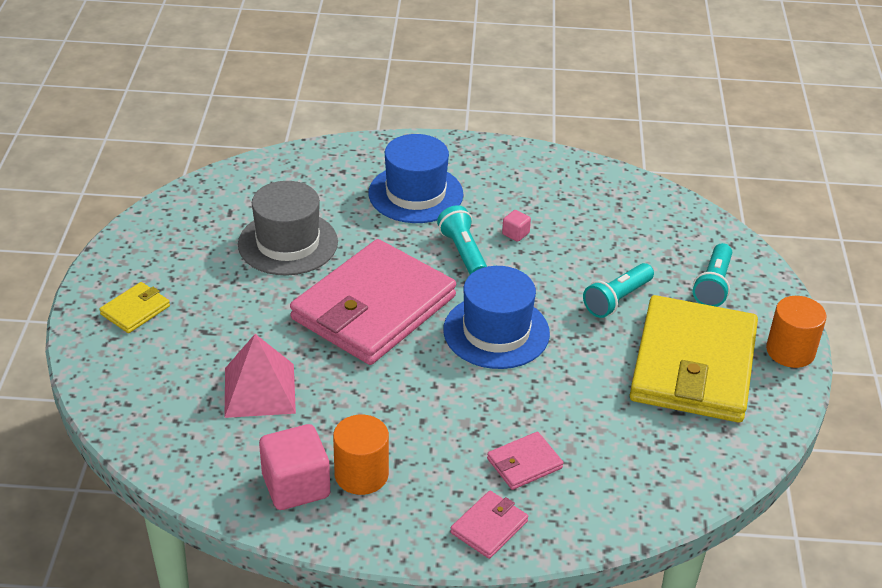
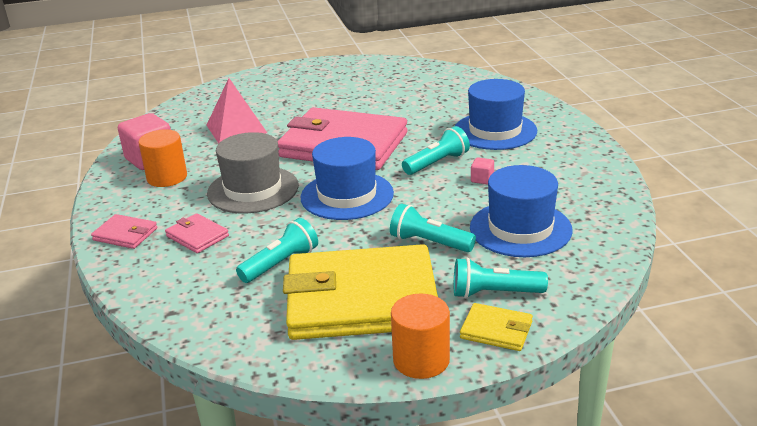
camera: 75 degrees right, 10 degrees down
(135, 310) = (292, 79): yellow wallet -> yellow wallet (496, 330)
(288, 243) = (393, 103): grey hat -> grey hat (253, 190)
(610, 407) = (280, 263): none -> turquoise flashlight
(619, 240) = (520, 229): none -> blue hat

